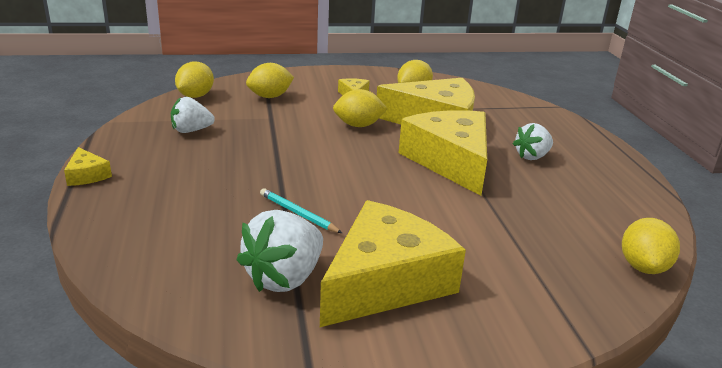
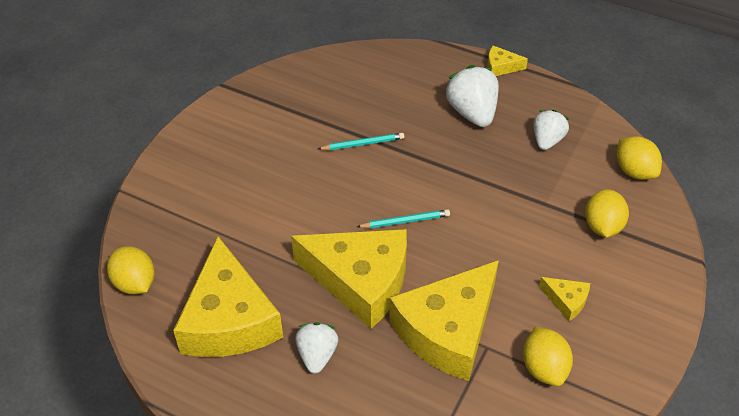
camera: 130 degrees right, 20 degrees up
(284, 278) = (301, 107): white strawberry -> white strawberry (472, 113)
(358, 125) = (483, 259): yellow lemon -> none
(366, 162) = (405, 221): none -> turquoise pencil
(385, 281) = (257, 145): yellow cheese -> yellow cheese (229, 319)

